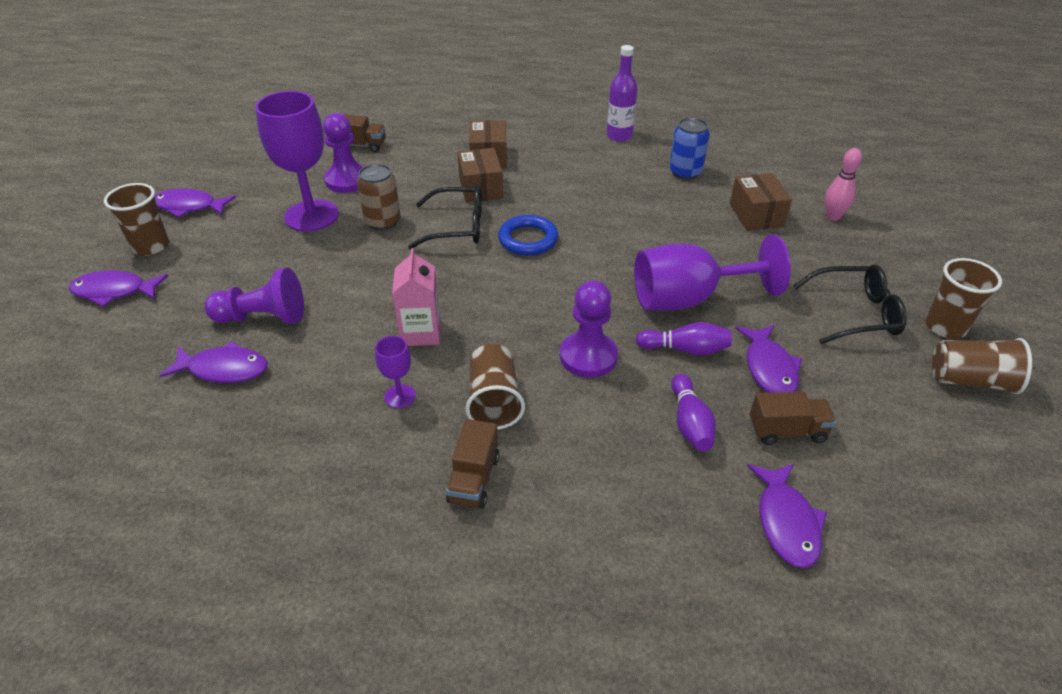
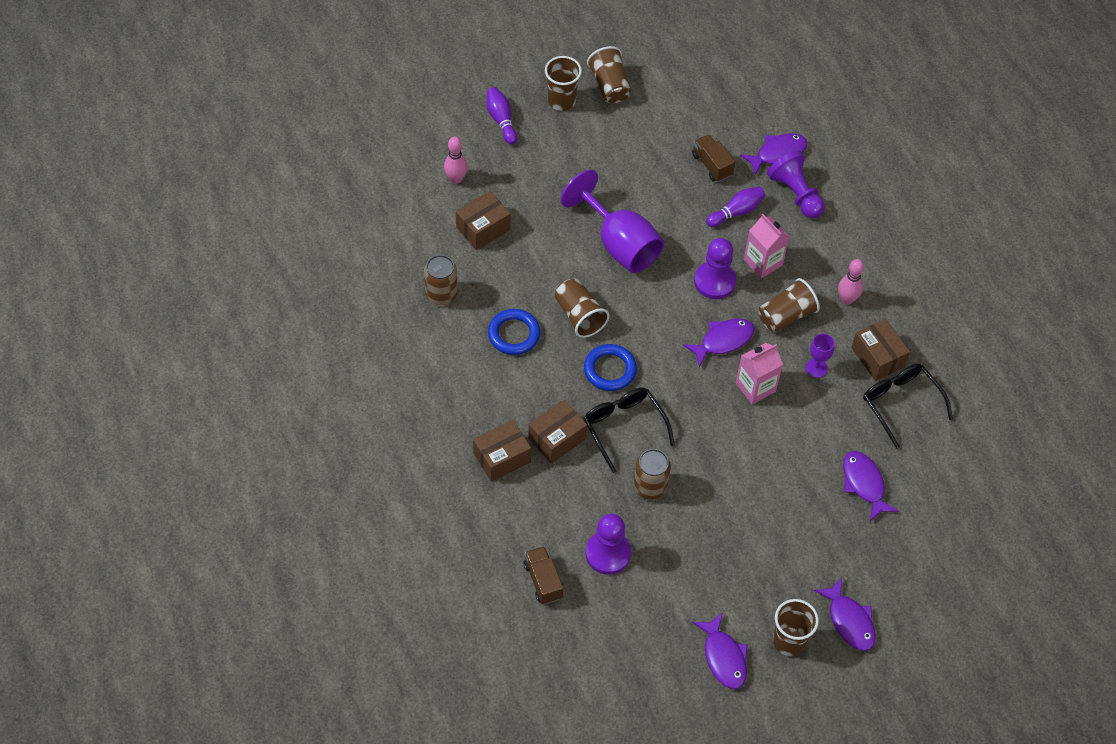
camera: 120 degrees left, 15 degrees up
(263, 317) = (806, 495): purple pawn -> purple pawn (795, 194)
(311, 216) = (675, 547): purple goblet -> none
(362, 468) = (877, 357): none -> brown box
(474, 479) = (847, 299): brown truck -> pink bowling pin
(590, 414) = (763, 262): none -> pink carton
(607, 241) = (579, 316): none -> brown cup
(612, 197) = (514, 334): none -> blue ring
(619, 136) = (401, 366): purple bottle -> none
(685, 172) = (441, 294): blue can -> brown can
(685, 349) = (673, 231): purple bowling pin -> purple bowling pin (501, 120)
(769, 368) = (663, 184): purple fish -> purple fish (723, 341)
(855, 313) = (576, 148): black glasses -> black glasses (900, 403)

